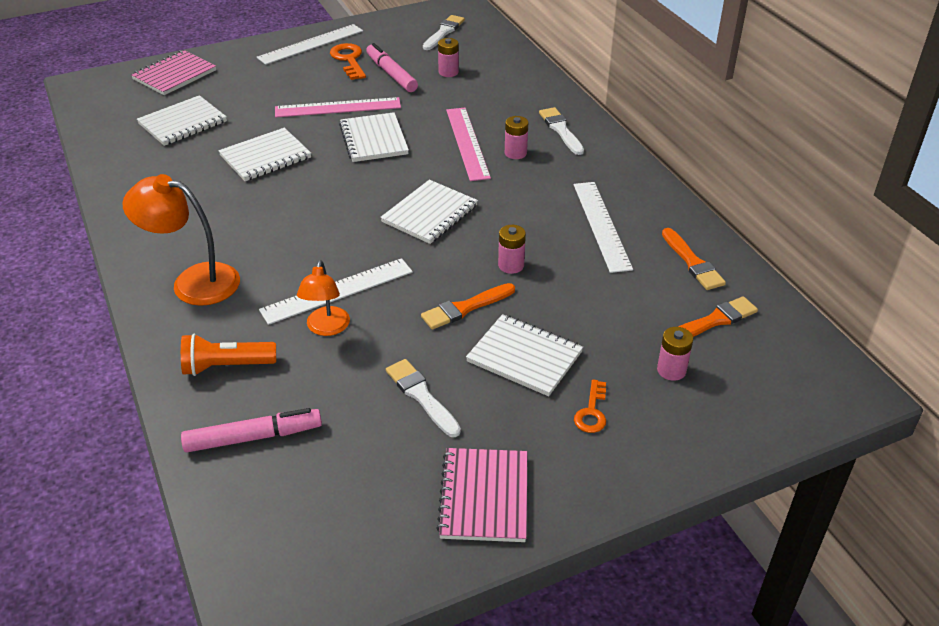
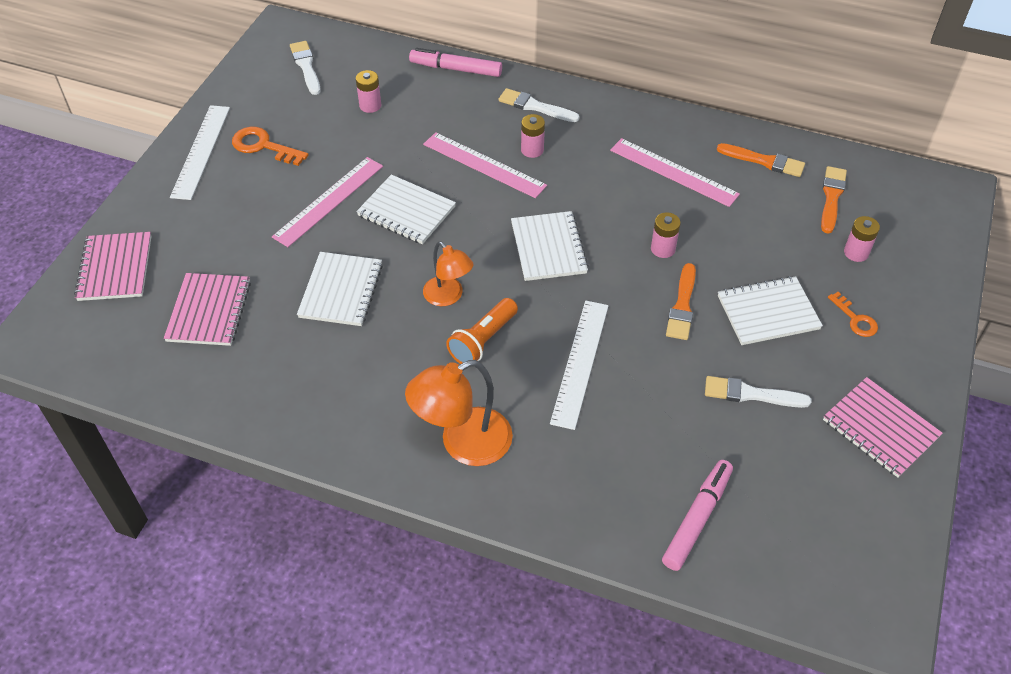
camera: 45 degrees left, 10 degrees up
(183, 123) = (209, 311): white notebook -> pink notebook
(226, 366) = (597, 486): orange flashlight -> orange flashlight (483, 340)
(326, 328) = (618, 398): orange lamp -> orange lamp (448, 297)
(391, 74) = (324, 138): pink marker -> pink marker (456, 69)
(601, 225) = (673, 172): white ruler -> pink ruler

